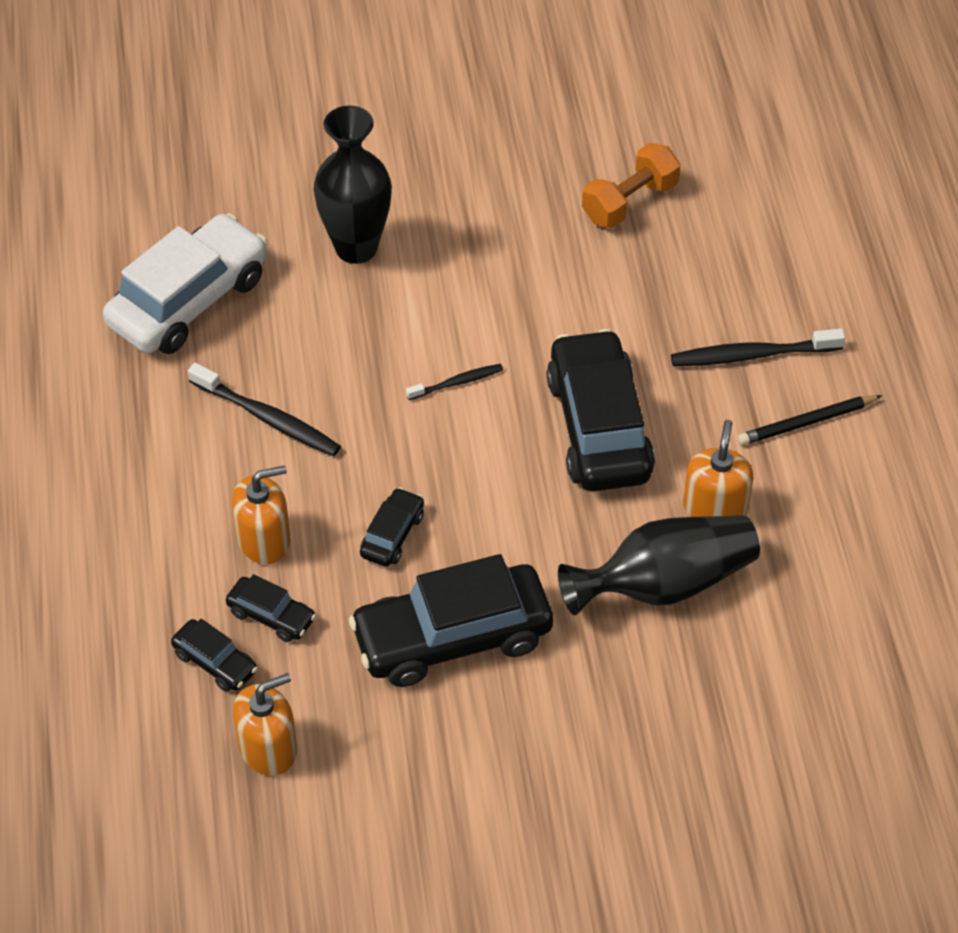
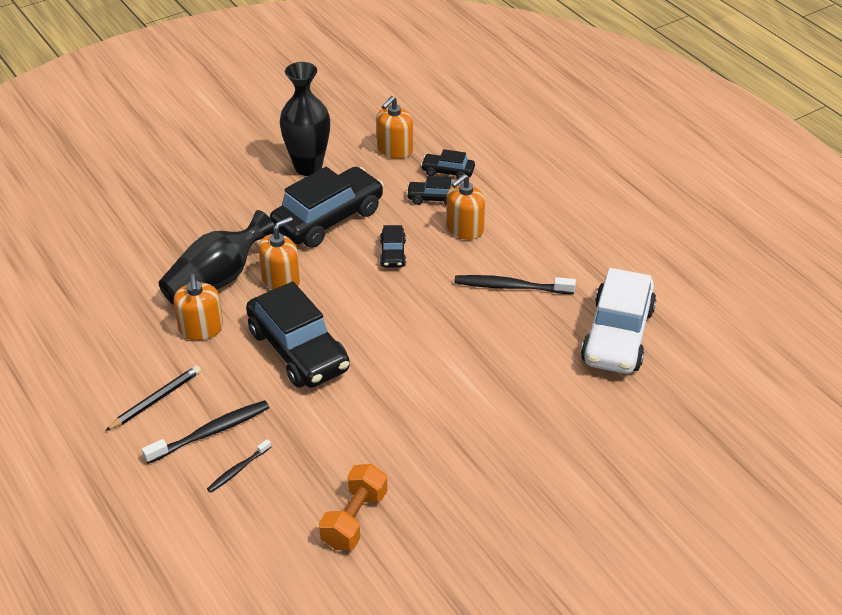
camera: 155 degrees right, 10 degrees down
(356, 247) = (535, 409): black vase -> black vase (308, 167)
(457, 383) = (407, 345): black toothbrush -> black toothbrush (238, 470)
(573, 548) = (281, 280): none -> orange soap dispenser

